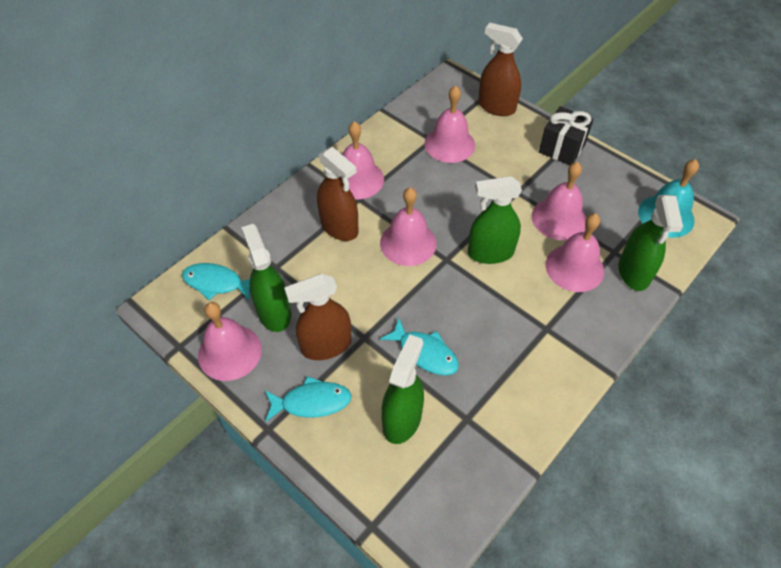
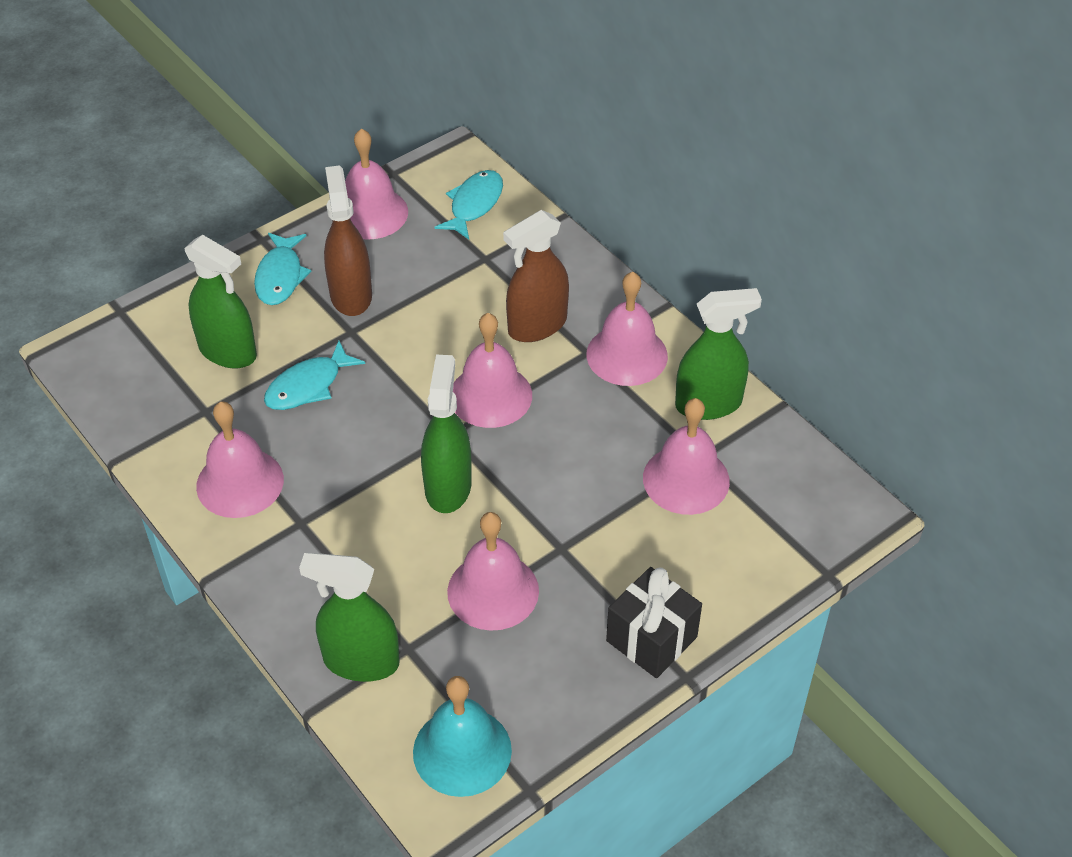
camera: 100 degrees right, 5 degrees down
(274, 312) = (414, 252): green spray bottle -> green spray bottle (708, 404)
(496, 107) = (773, 565): brown spray bottle -> none
(574, 267) = (392, 584): pink bell -> pink bell (240, 482)

